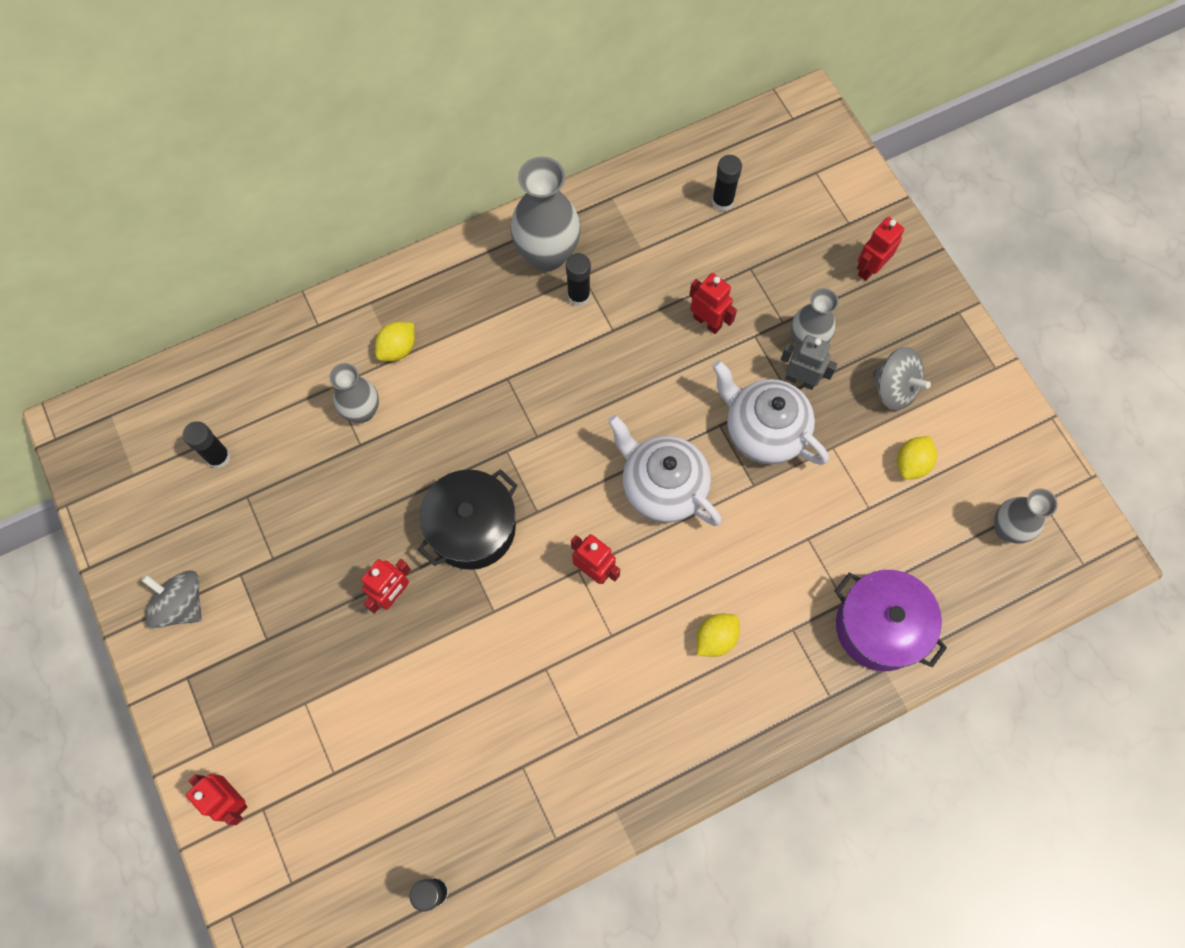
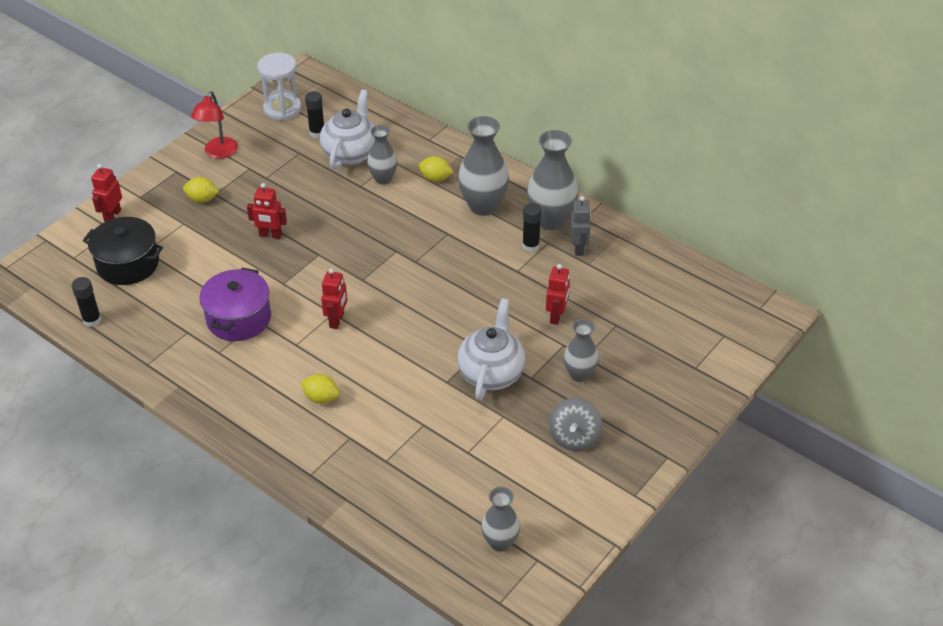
camera: 65 degrees right, 25 degrees down
(137, 483) = (282, 109): none -> white hourglass
(181, 604) = (218, 153): grey spinning top -> red lamp
(472, 528) = (334, 254): black pot -> black pot (128, 264)
(481, 316) = (483, 206): none -> grey vase
(662, 487) = (416, 334): white teapot -> white teapot (350, 153)
(722, 201) = (659, 292): black glue stick -> none
(800, 379) = (545, 381): grey robot -> grey robot (578, 248)
(869, 268) = (665, 391): red robot -> none
(879, 626) = (378, 487): purple pot -> purple pot (239, 318)
(911, 463) = (519, 466): yellow lemon -> yellow lemon (202, 199)

